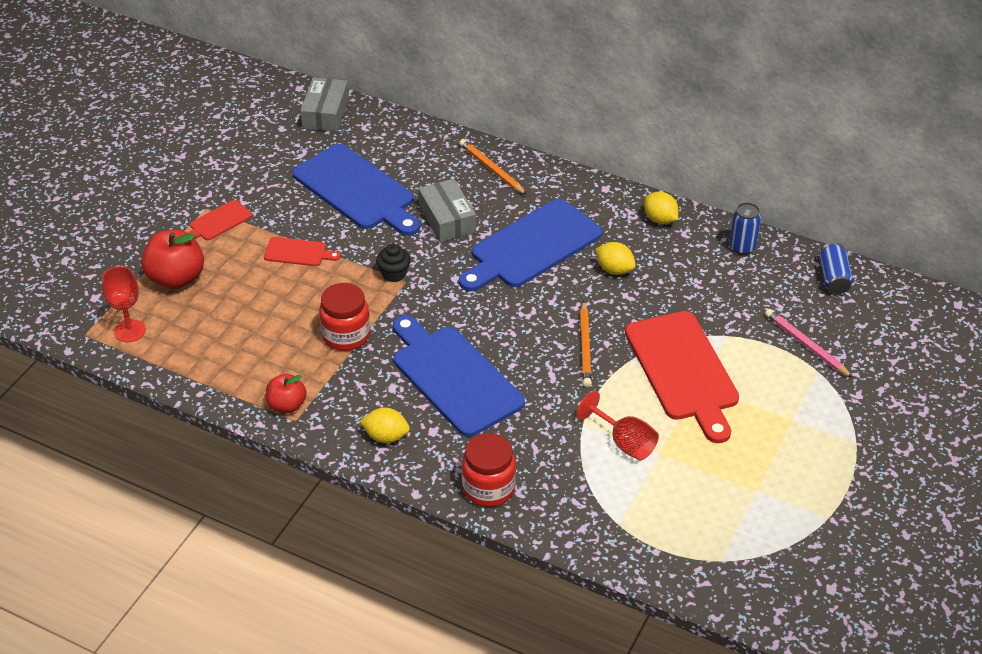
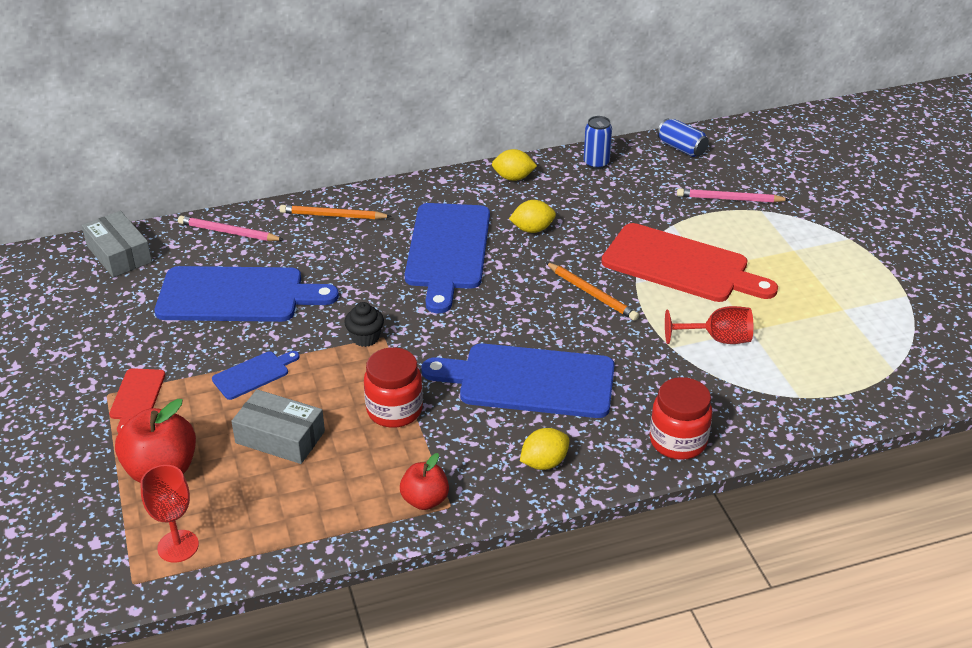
camera: 45 degrees left, 5 degrees down
(298, 252) = (253, 374): red cutting board -> blue cutting board
(409, 139) = (228, 232): none -> pink pencil
(447, 219) = (349, 271): grey box -> grey box (280, 437)

